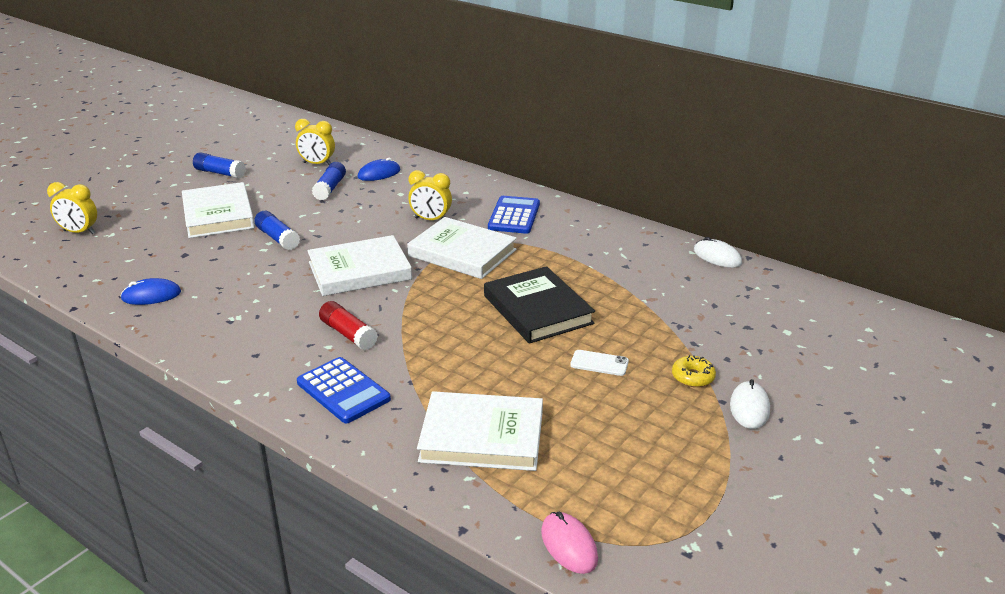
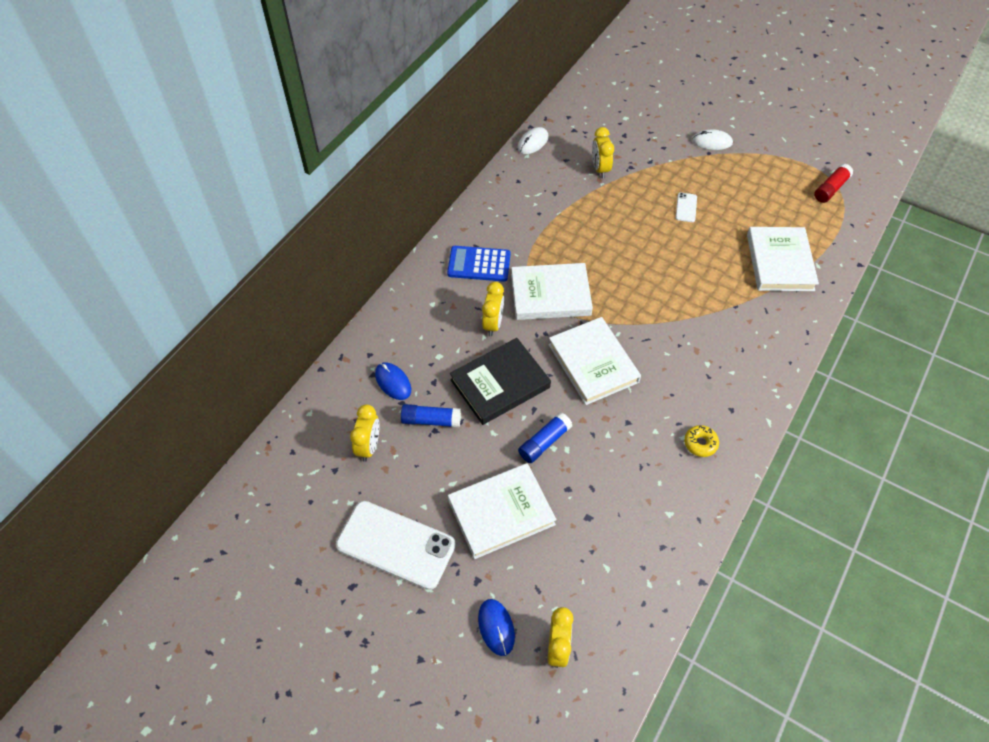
camera: 95 degrees left, 25 degrees up
(151, 295) = (667, 519): blue mouse -> blue mouse (496, 627)
(220, 173) = (395, 545): blue glue stick -> white phone
(343, 391) = (758, 343): blue calculator -> none
(348, 334) = (688, 353): red glue stick -> red glue stick (830, 189)
(462, 253) = (550, 294): white book -> white book turned 60 degrees clockwise
(538, 309) = (628, 241): black book -> black book (500, 383)
(569, 545) = (853, 219): pink mouse -> none
(672, 301) = (600, 169): none -> yellow clock
(693, 377) = (688, 164): yellow donut -> yellow donut (700, 443)

